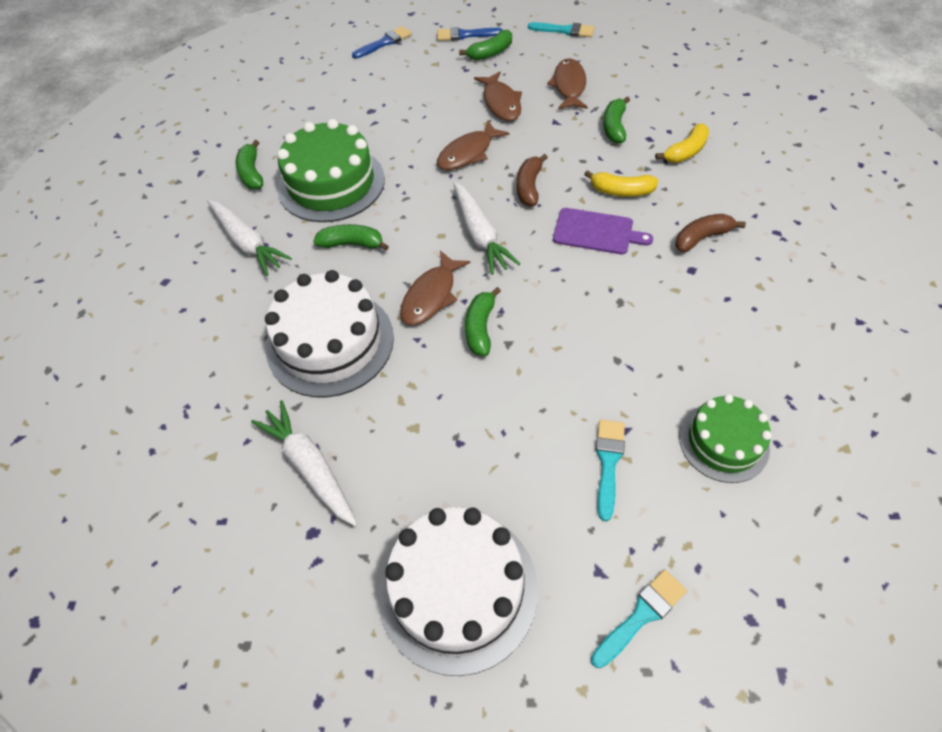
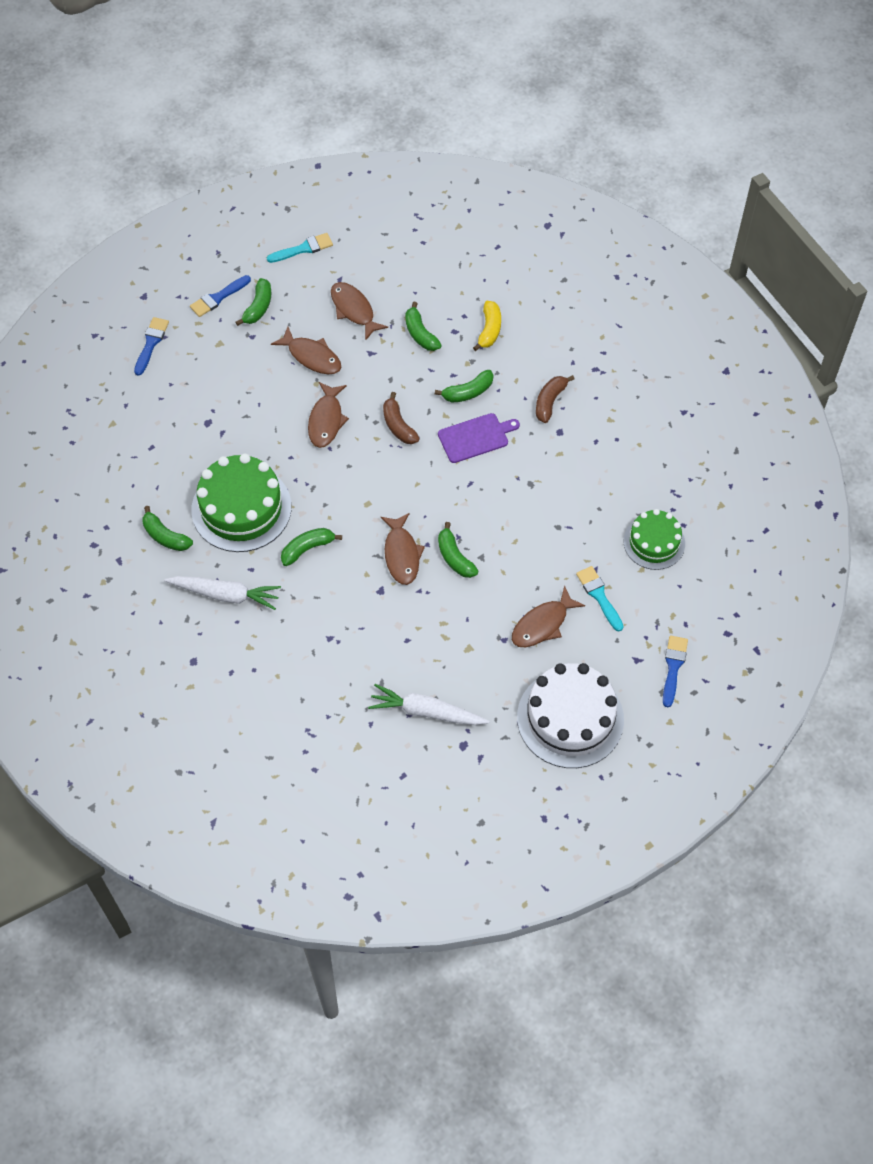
camera: 40 degrees left, 5 degrees up
(330, 342) = (362, 629): white cake -> none
(480, 234) = (395, 486): white carrot -> none
(516, 453) = (542, 624): none -> brown fish
(621, 191) = (468, 392): yellow banana -> green banana
(641, 615) = (673, 667): turquoise brush -> blue brush

